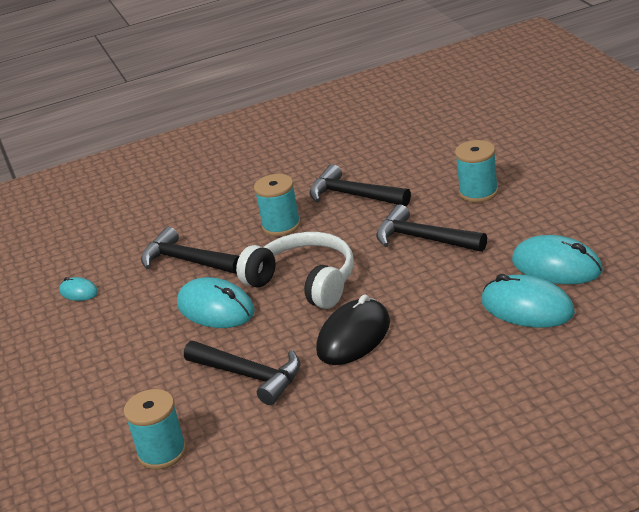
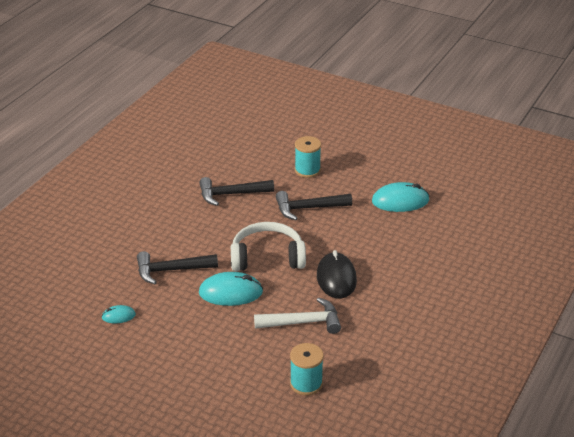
camera: 45 degrees left, 5 degrees up
(250, 376) = (303, 322): black hammer -> white hammer
(281, 226) = (207, 228): turquoise spool -> none
(527, 307) = (410, 229): turquoise mouse -> none

